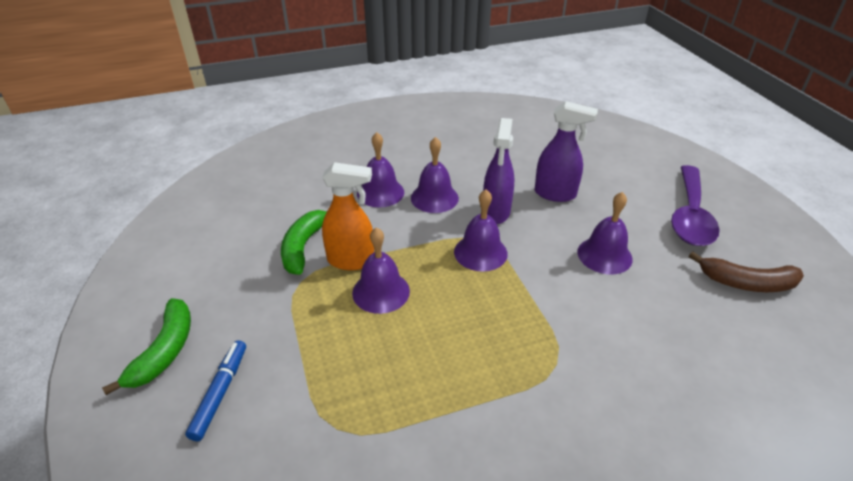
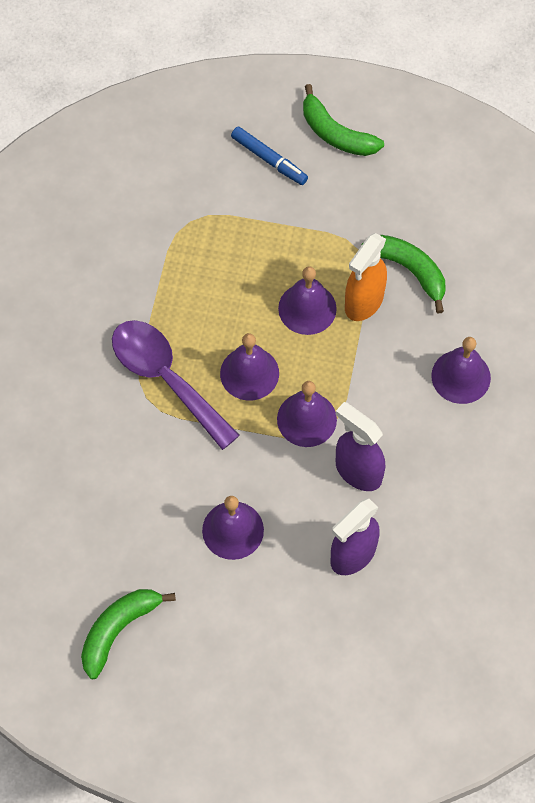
camera: 120 degrees right, 25 degrees up
(434, 198) = (419, 425): purple bell -> purple bell (249, 373)
(690, 215) = (233, 669): purple spoon -> purple spoon (166, 379)
(746, 283) = (118, 630): brown banana -> green banana

